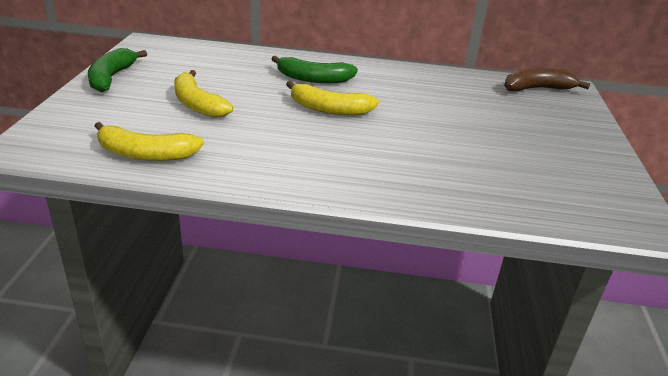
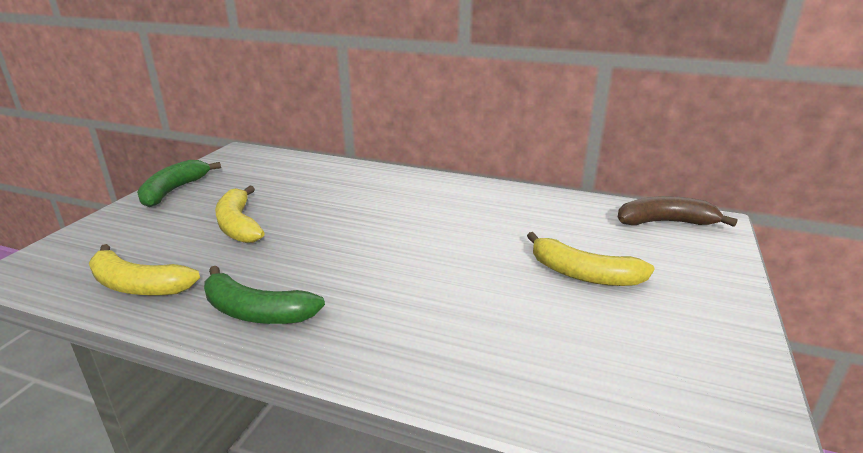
camera: 15 degrees right, 5 degrees down
(313, 79) = (387, 199): green banana -> green banana (256, 312)
(329, 109) = (383, 238): yellow banana -> yellow banana (583, 274)

